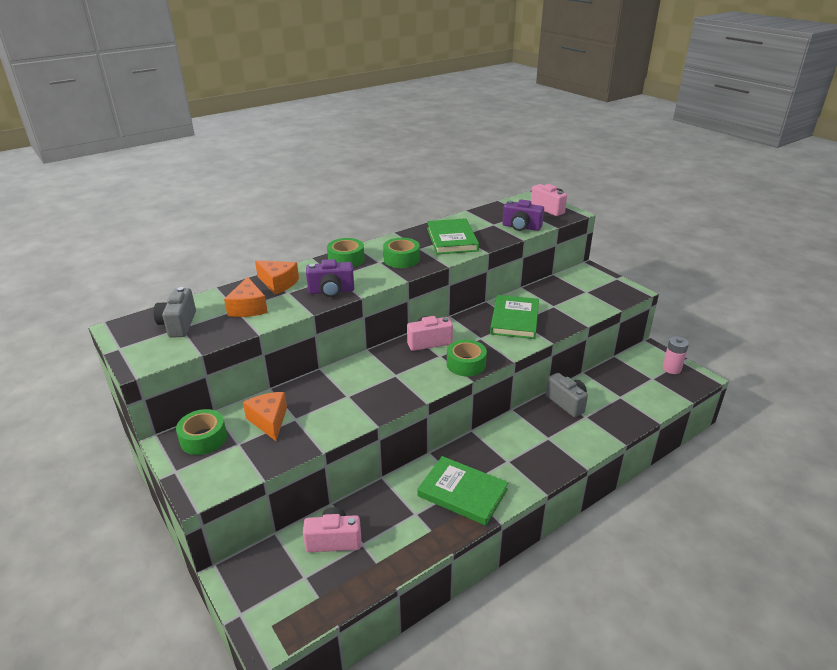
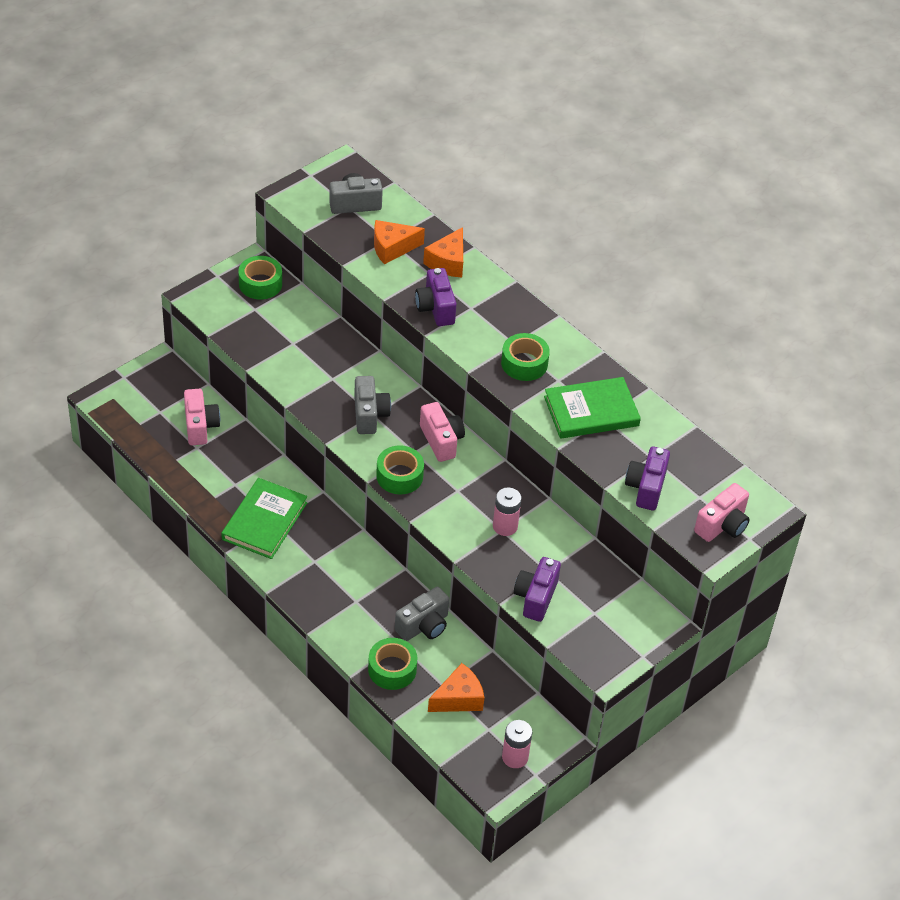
camera: 80 degrees right, 15 degrees up
(269, 421) = (288, 324): orange cheese -> orange cheese (458, 698)
(346, 259) = (515, 312): green tape -> green tape (392, 669)
(396, 376) = (369, 415): none -> grey camera
(515, 319) = (505, 526): green book -> pink battery
(579, 312) = (536, 597): none -> purple camera

